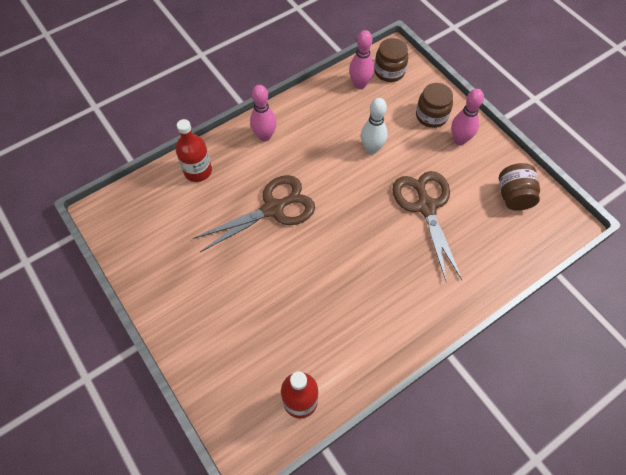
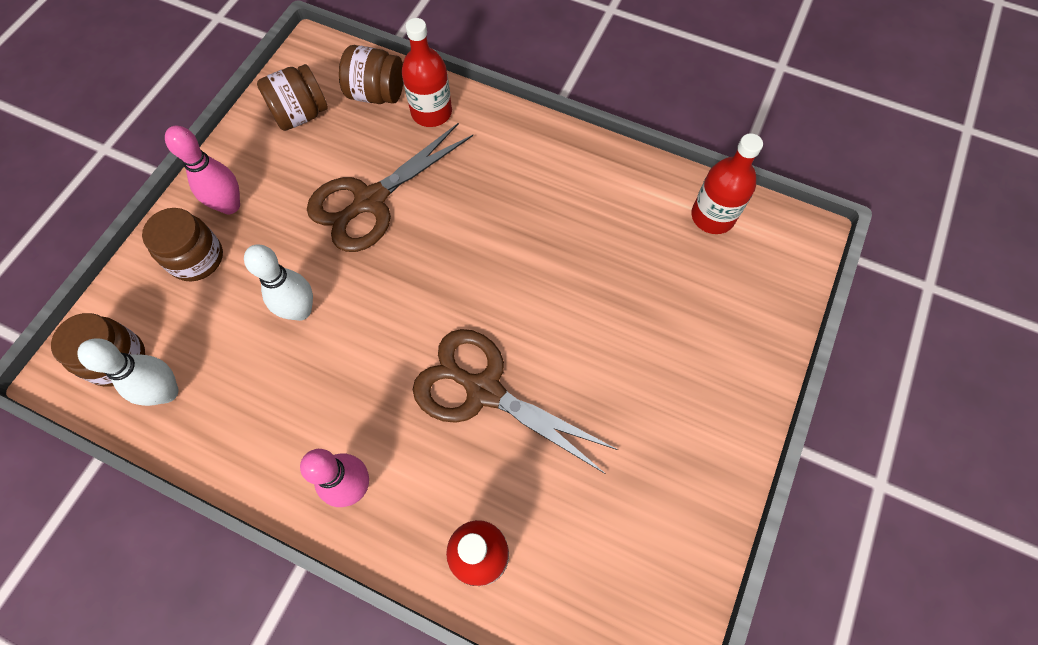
camera: 120 degrees left, 5 degrees up
(359, 84) = (167, 392): pink bowling pin -> white bowling pin
(480, 270) = (431, 112): none -> red bottle
(512, 244) = (377, 94): none -> brown jar

